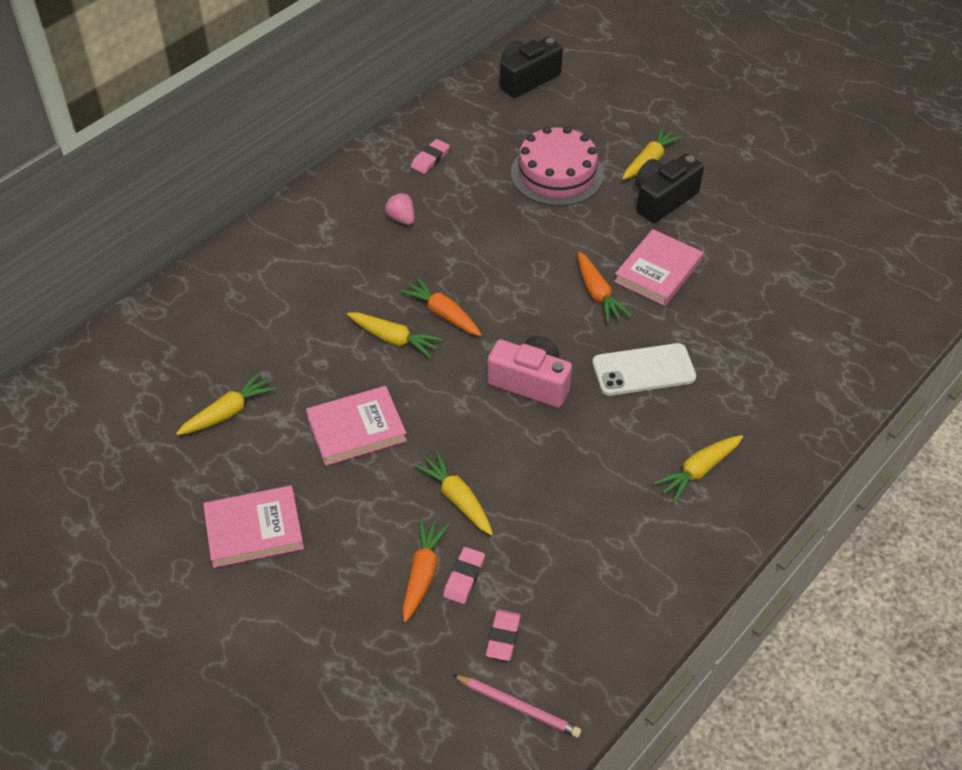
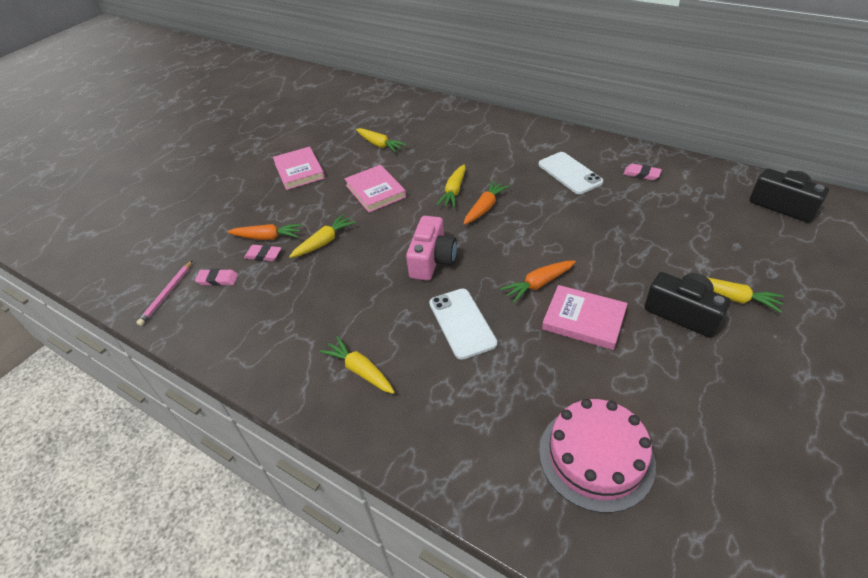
camera: 85 degrees right, 5 degrees down
(401, 218) = (569, 173): pink strawberry -> white phone
(557, 174) = (671, 241): pink cake -> pink cake (596, 457)

